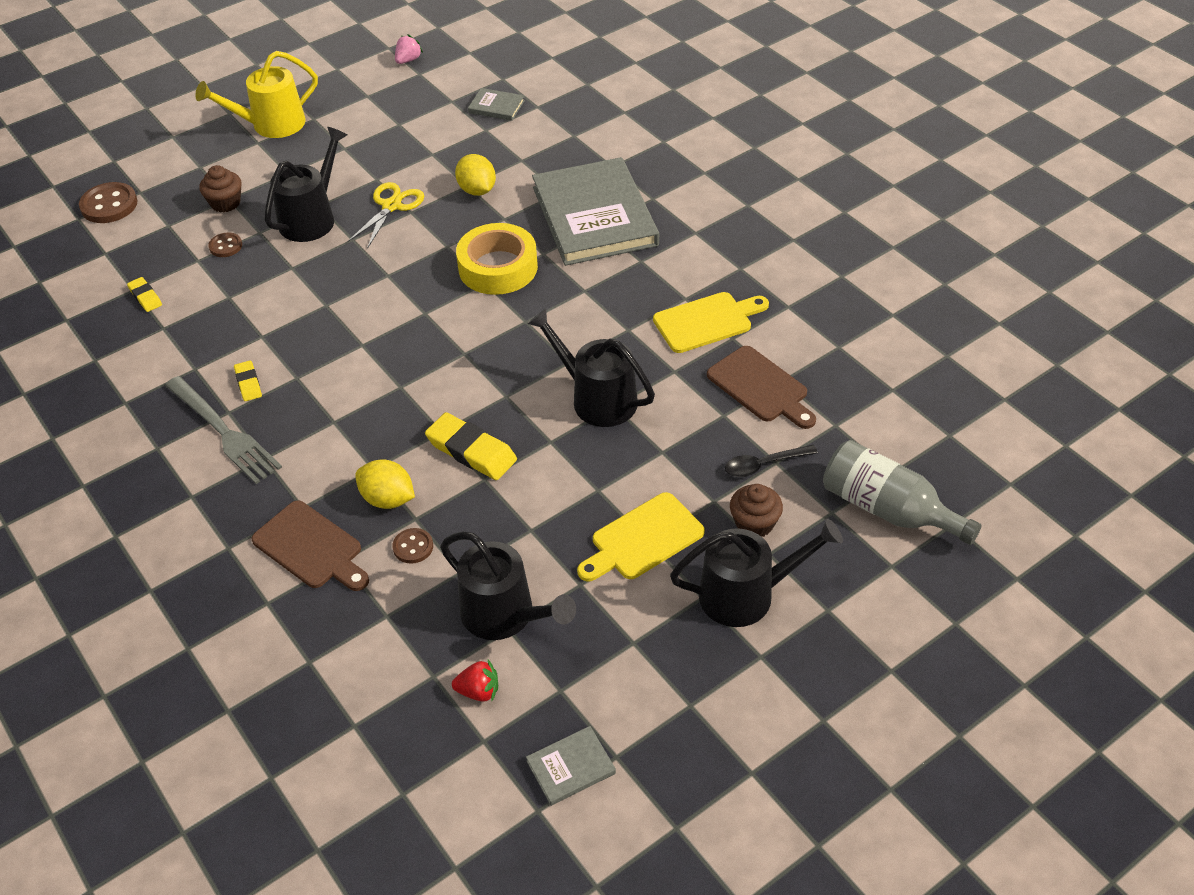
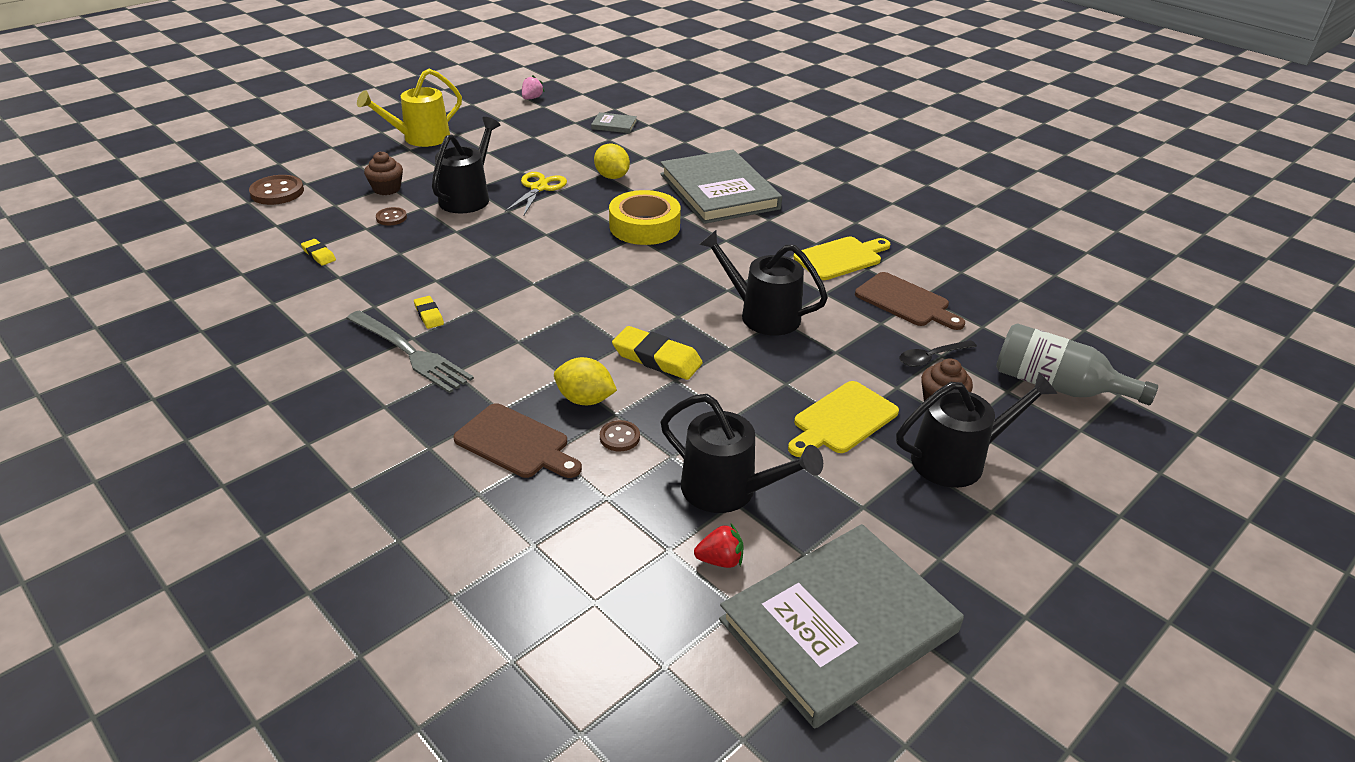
camera: 10 degrees left, 10 degrees down
(571, 767) = (838, 625): grey book -> grey book, size x2.46

